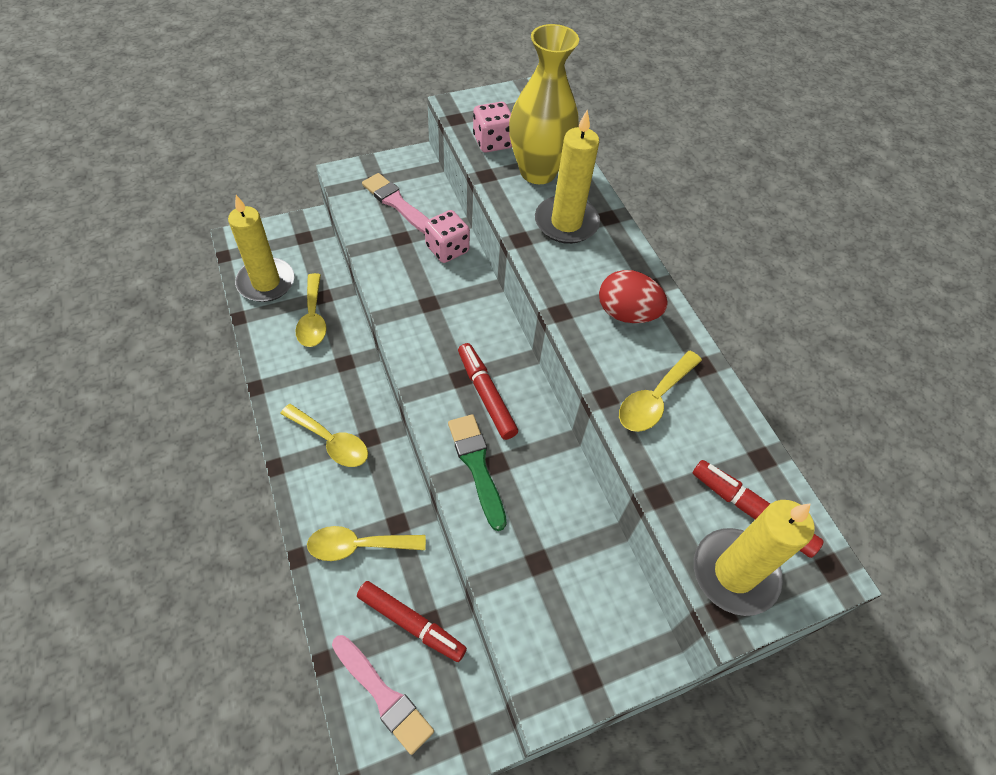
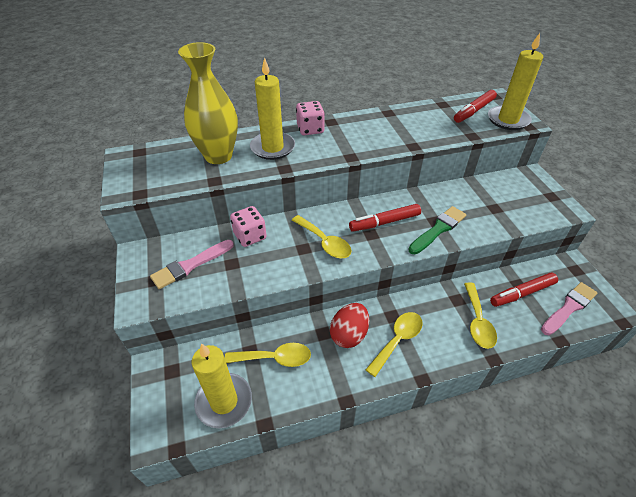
camera: 80 degrees left, 10 degrees down
(411, 623) = (522, 293): red marker -> red marker turned 150 degrees counterclockwise
(477, 466) = (438, 229): green brush -> green brush turned 150 degrees clockwise
(492, 142) = (177, 175): pink dice -> pink dice (310, 129)
(626, 313) = (352, 132): red egg -> red egg (349, 334)
(654, 400) = (413, 130): yellow spoon -> yellow spoon (324, 242)

